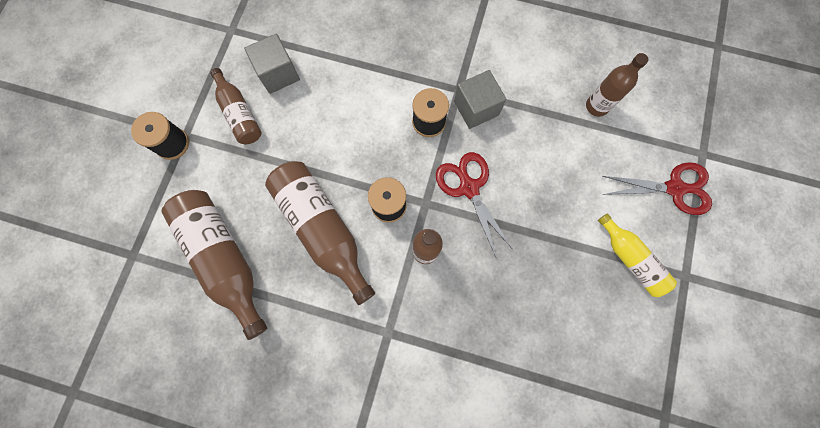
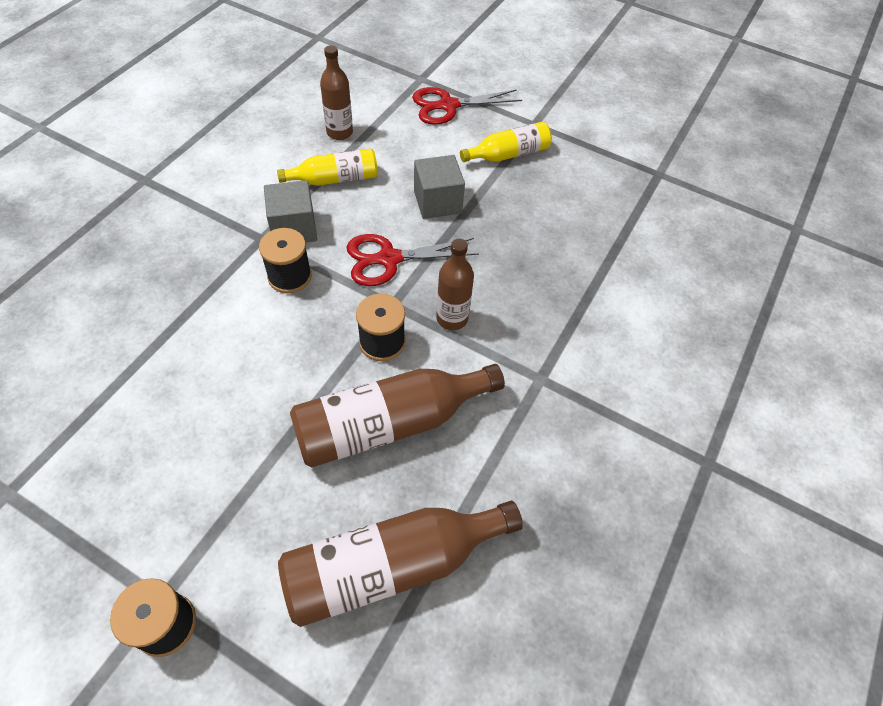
camera: 80 degrees left, 20 degrees down
(239, 114) = (165, 504): brown bottle -> none
(278, 74) = (127, 436): grey cube -> grey cube (437, 202)
(540, 120) = (335, 179): none -> yellow bottle
(674, 188) = (448, 106): red scissors -> red scissors turned 120 degrees counterclockwise

